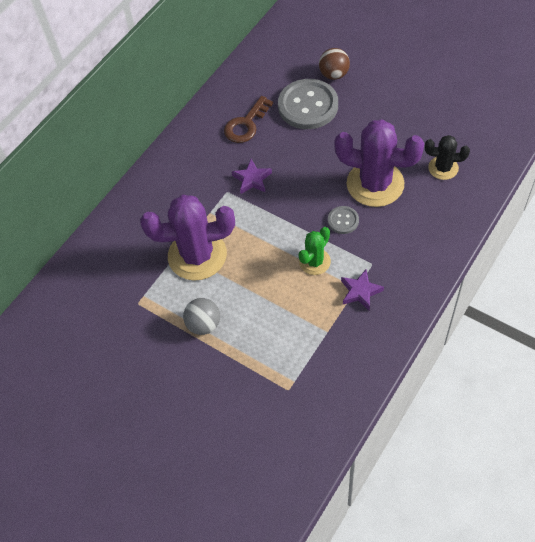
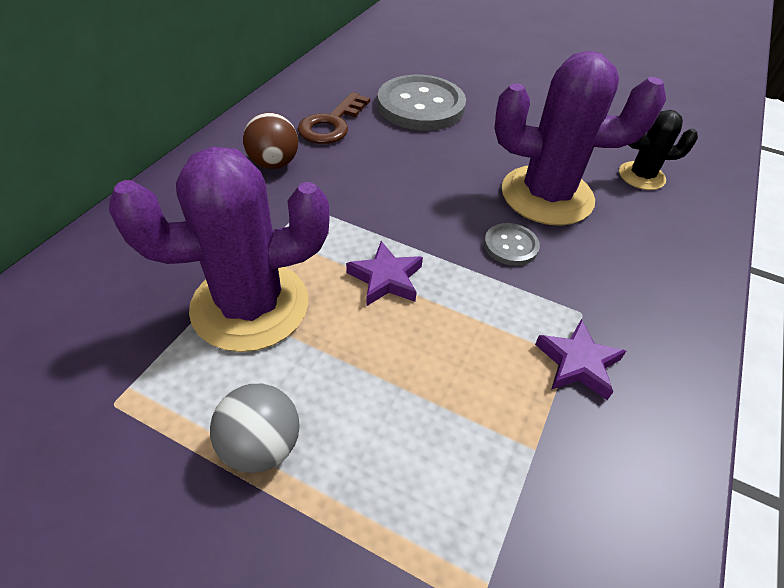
camera: 15 degrees left, 10 degrees down
(252, 179) = (347, 190): purple star -> purple star (386, 279)
(314, 261) = (477, 311): green cactus -> none
(334, 74) = (450, 76): brown ball -> brown ball (274, 163)

